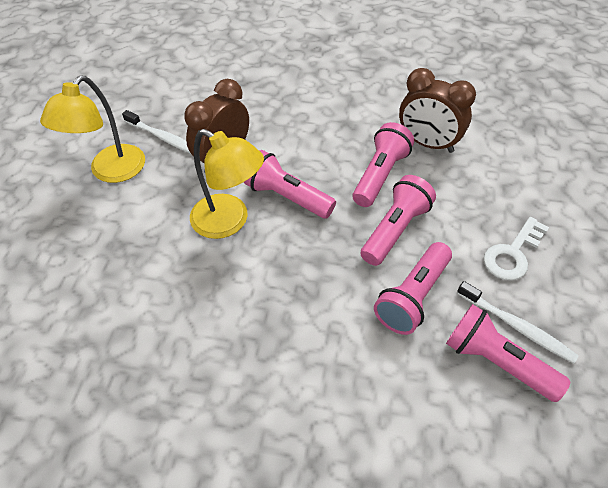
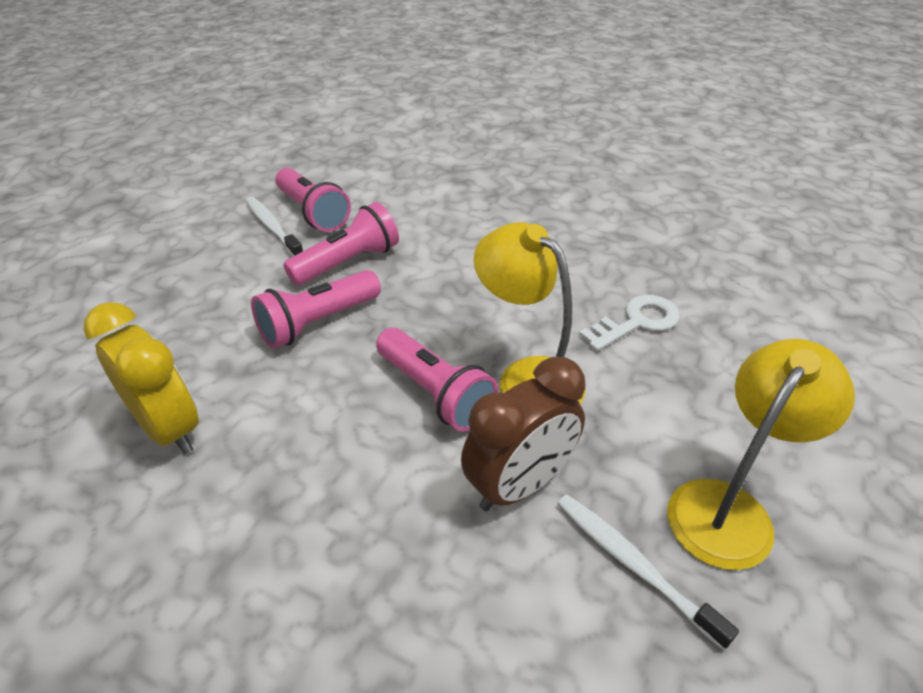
camera: 165 degrees left, 10 degrees down
(380, 175) = (283, 394): pink flashlight -> none
(428, 144) = (169, 428): brown clock -> yellow clock
(512, 253) = (212, 275): white key -> white key (637, 322)

